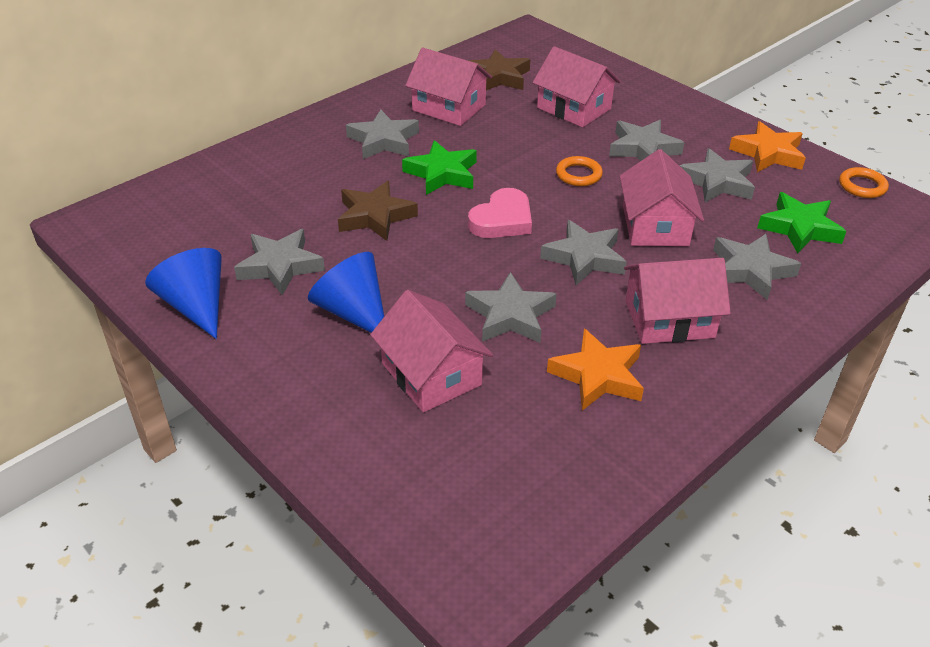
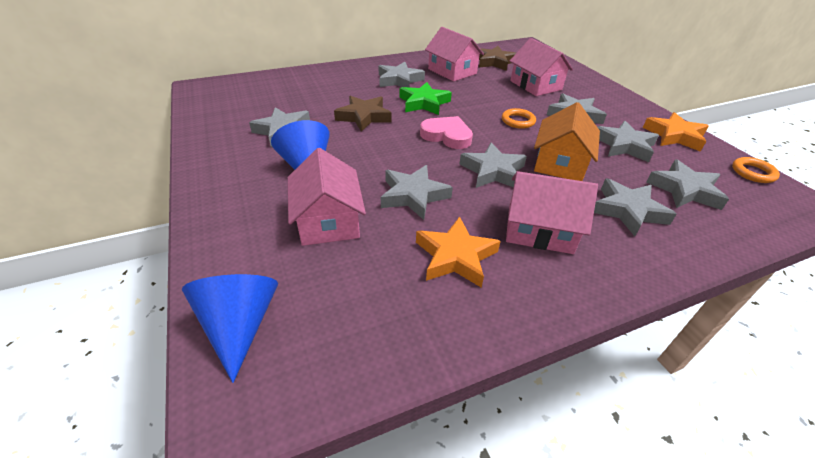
camera: 20 degrees right, 0 degrees up
(196, 306) = (215, 141): blue cone -> blue cone (240, 325)
(502, 220) = (447, 136): pink heart -> pink heart turned 120 degrees counterclockwise
(655, 225) = (560, 163): pink house -> orange house
(799, 228) = (684, 190): green star -> grey star

